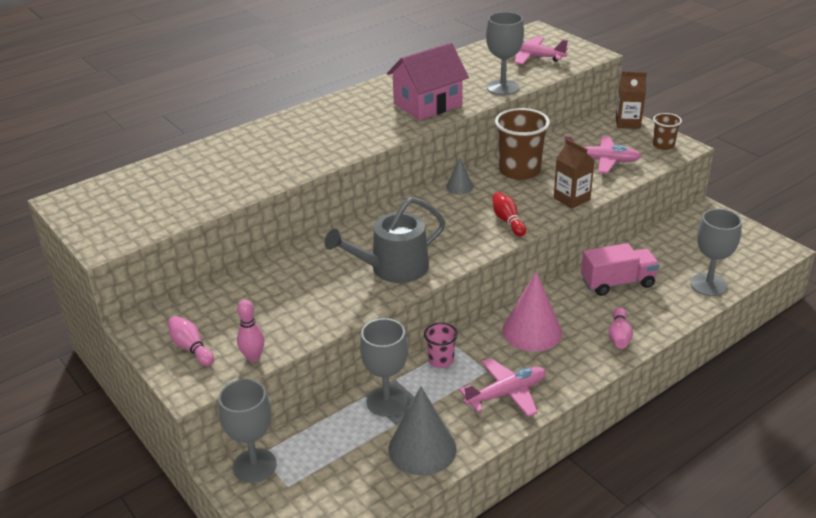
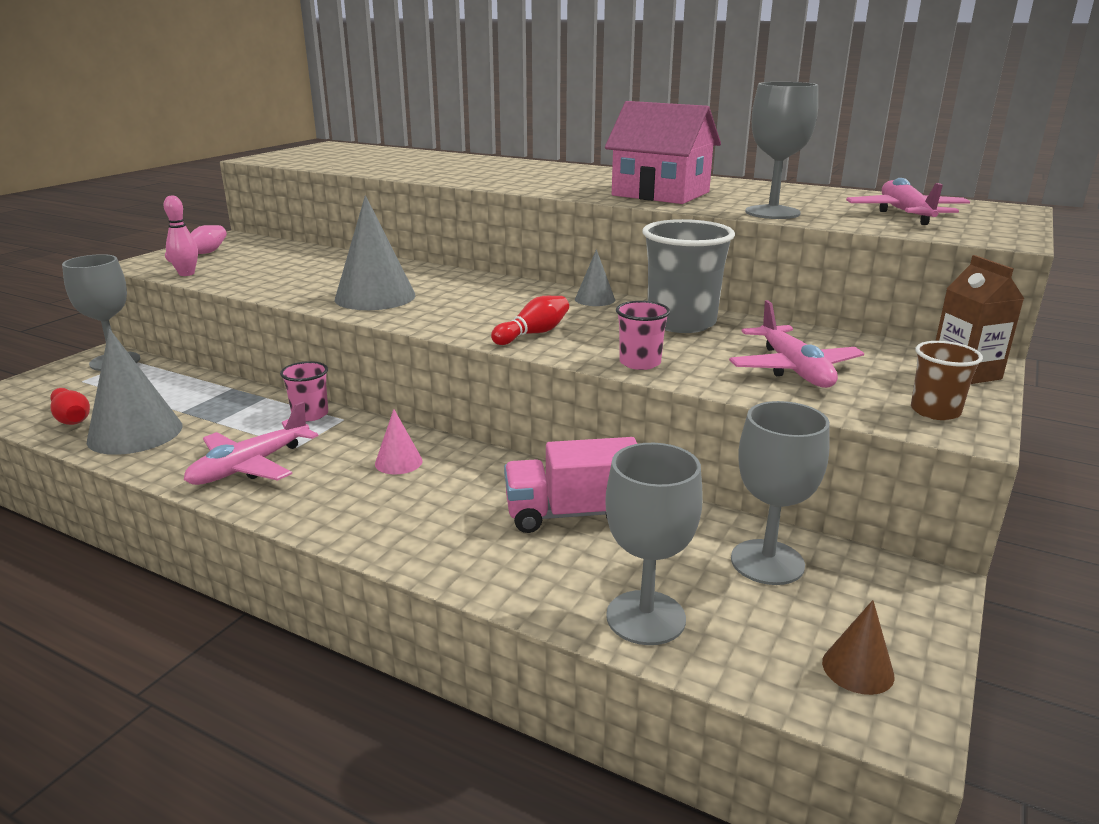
camera: 65 degrees right, 10 degrees down
(371, 486) = (72, 418): none -> red bowling pin
(386, 401) = (222, 399): grey goblet -> grey goblet (767, 562)
(393, 268) = (375, 297): grey watering can -> grey cone
(506, 393) = (250, 466): pink plane -> pink plane turned 90 degrees clockwise
(519, 171) = (681, 323): brown cup -> grey cup
(532, 331) = (398, 462): pink cone -> pink cone, size x0.50
(571, 199) = (640, 363): brown carton -> pink cup
(617, 283) = (573, 514): pink truck -> pink truck turned 120 degrees clockwise
(619, 336) = (421, 536): pink bowling pin -> none
(753, 246) = (857, 669): none -> brown cone

